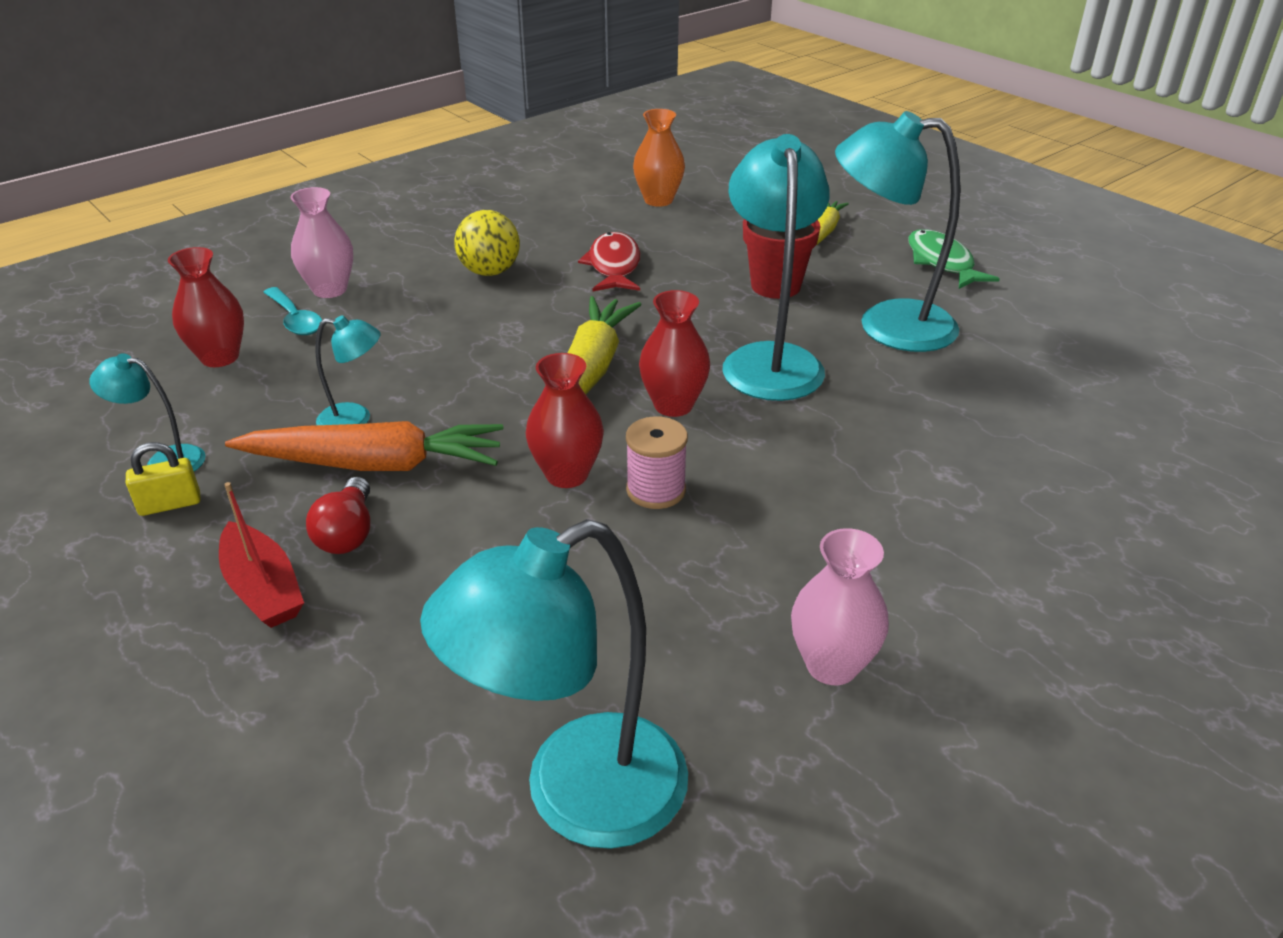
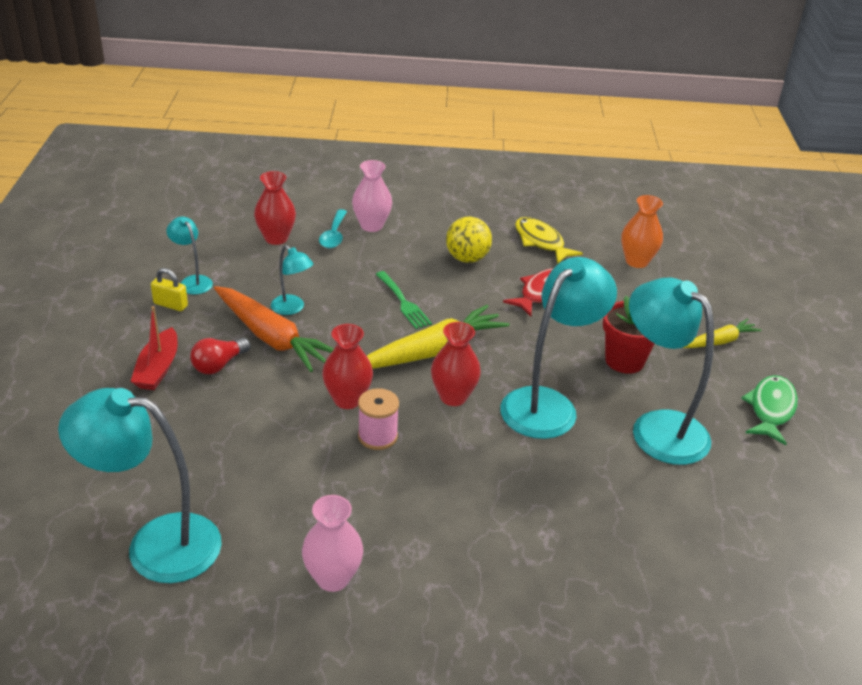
camera: 40 degrees right, 0 degrees up
(481, 345) = (402, 302): none -> green fork
(543, 223) = (541, 242): none -> yellow fish

